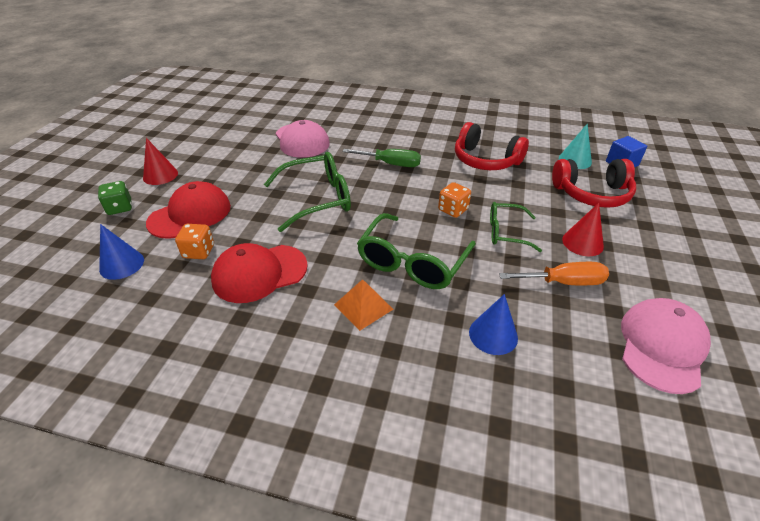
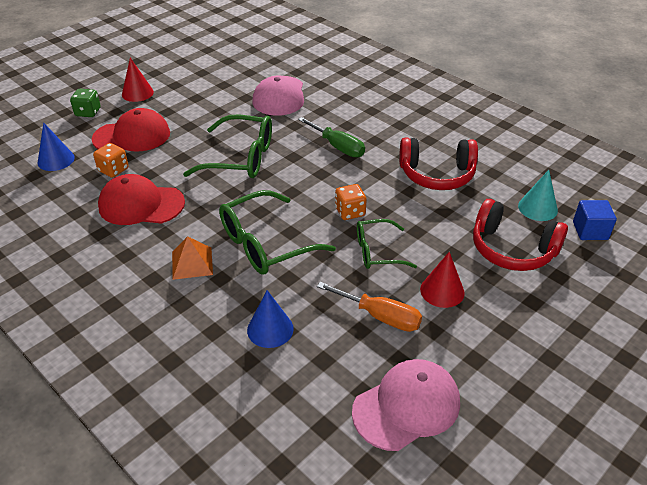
camera: 30 degrees right, 0 degrees up
(485, 160) = (437, 174): red headphones -> red headphones turned 60 degrees counterclockwise
(506, 232) = (377, 251): green glasses -> green glasses turned 45 degrees counterclockwise

